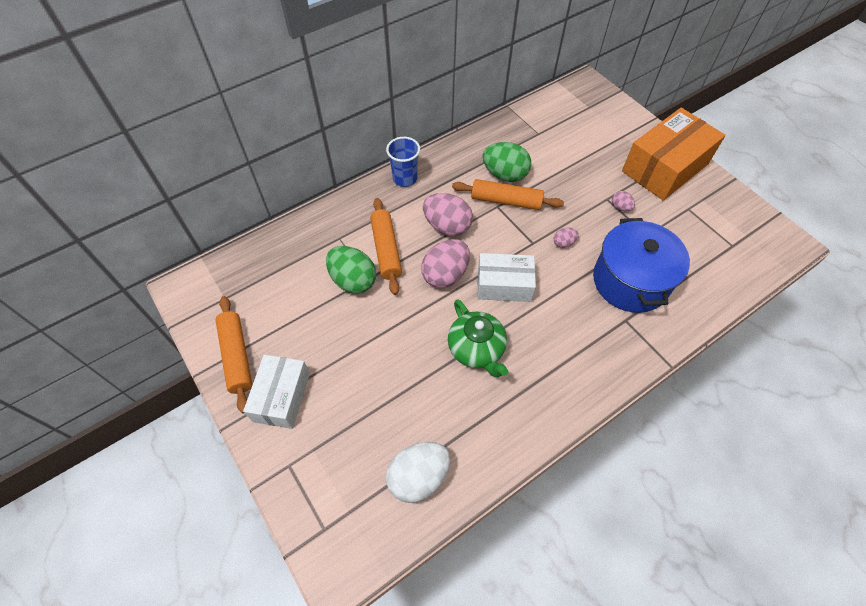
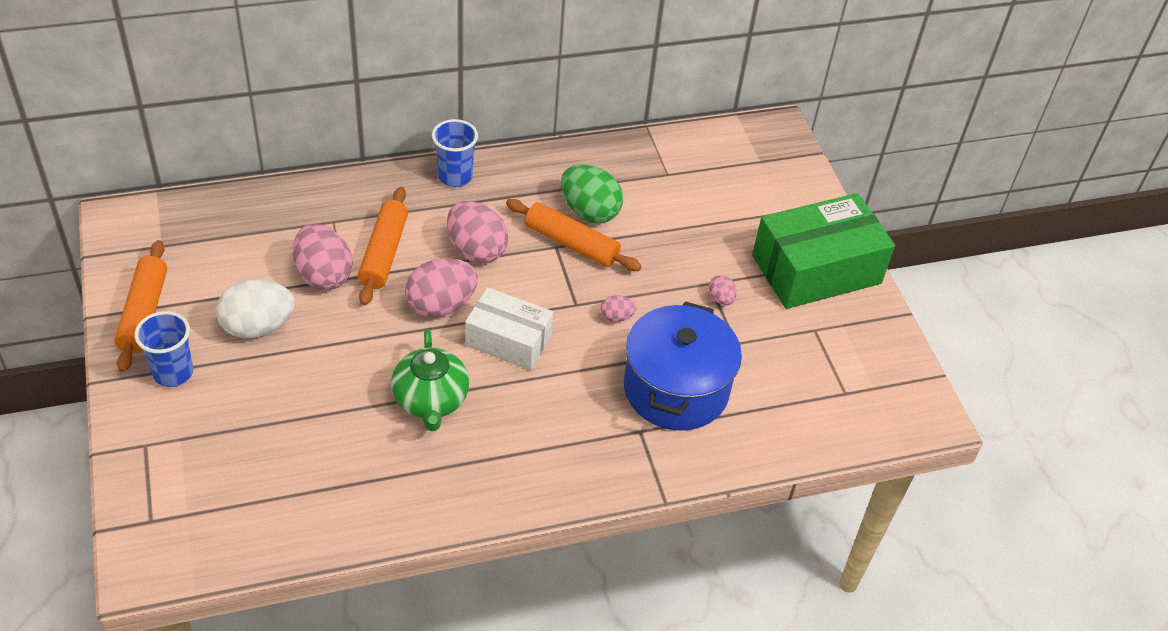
camera: 15 degrees right, 10 degrees down
(282, 397) = (173, 373): white box -> blue cup
(353, 280) = (323, 275): green egg -> pink egg
(418, 477) = (284, 508): white egg -> white egg (258, 327)
(664, 167) = (816, 269): orange box -> green box

